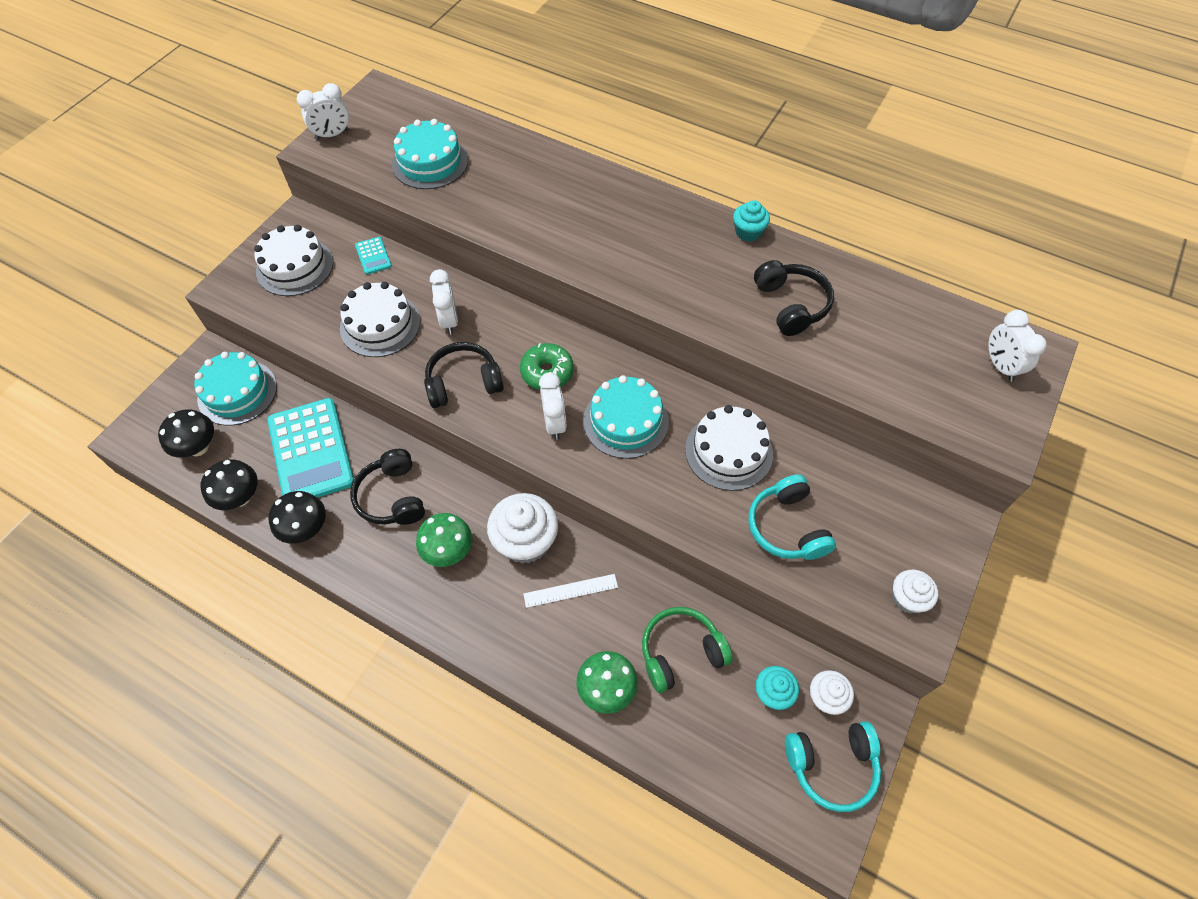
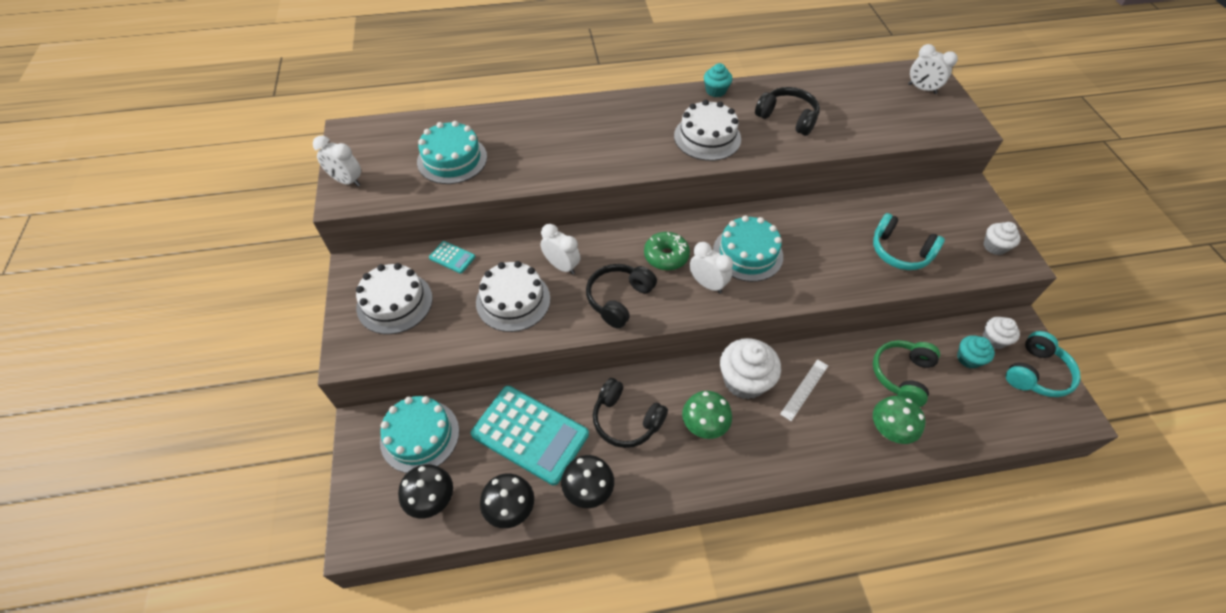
camera: 40 degrees left, 5 degrees down
(332, 135) = (347, 181): white clock -> white clock turned 90 degrees clockwise
(728, 451) = (823, 231): white cake -> white cake (707, 137)

